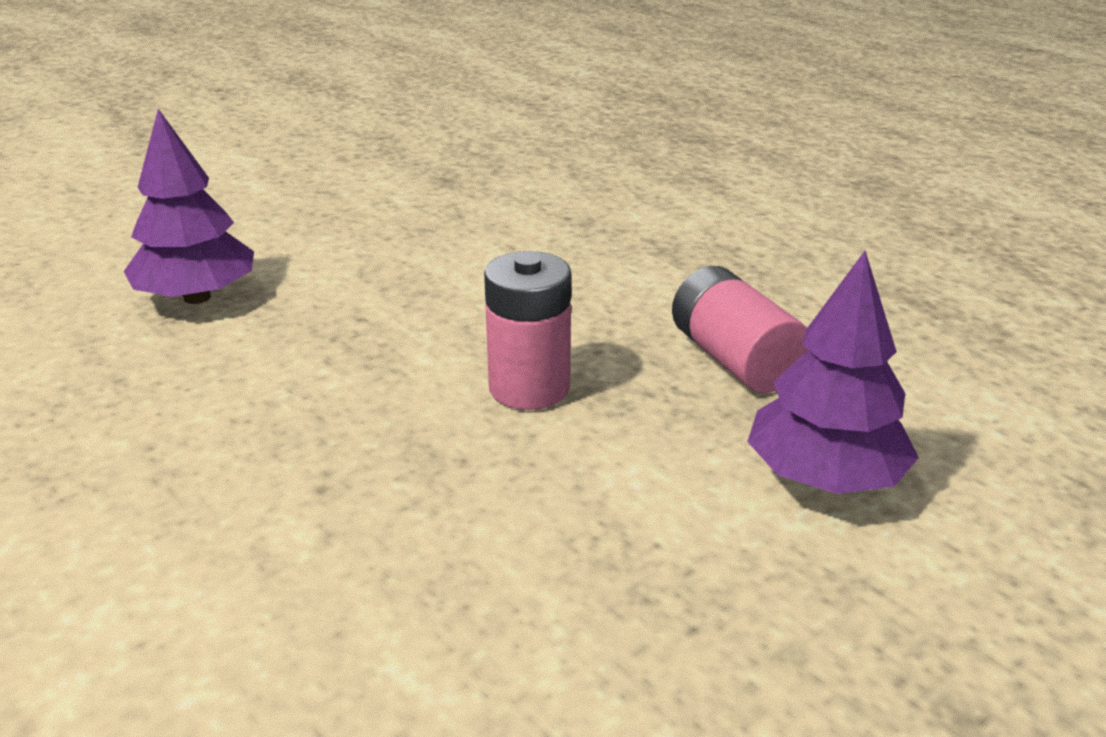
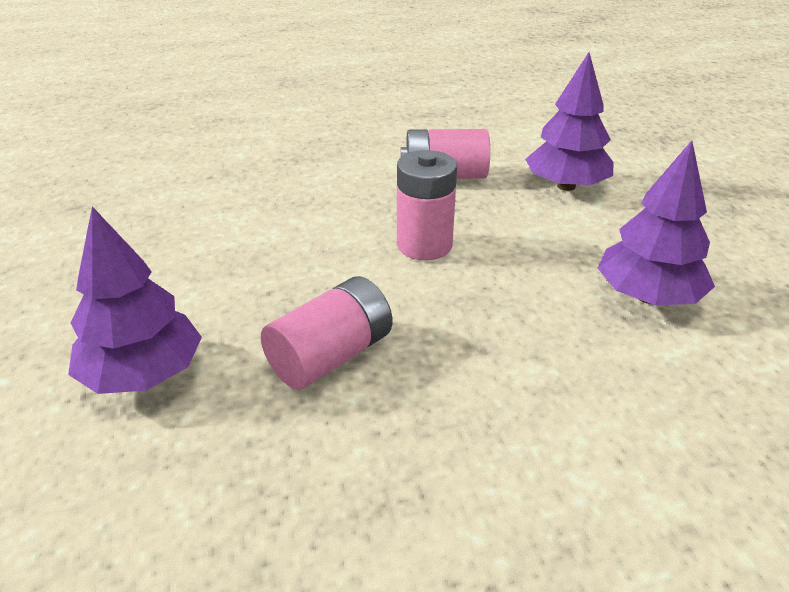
camera: 65 degrees left, 5 degrees up
(264, 384) = (331, 356): none -> pink battery
(536, 621) = (647, 296): none -> purple tree

